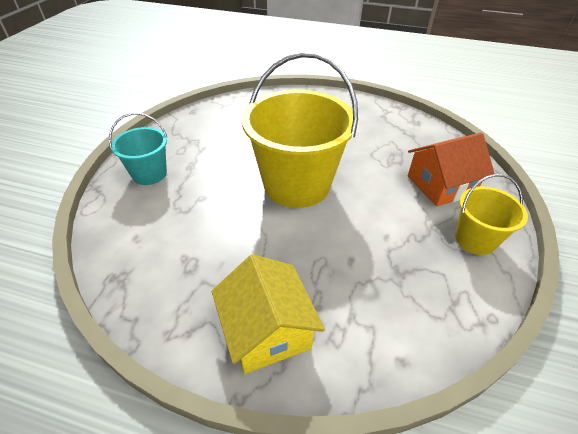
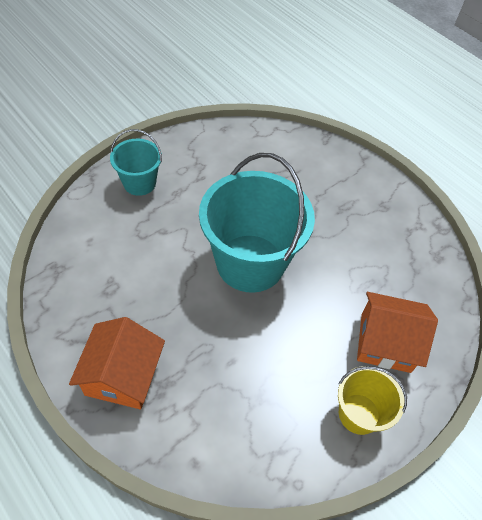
camera: 30 degrees right, 10 degrees up
(267, 331) = (122, 375): yellow house -> orange house
(296, 184) = (250, 263): yellow bucket -> turquoise bucket

